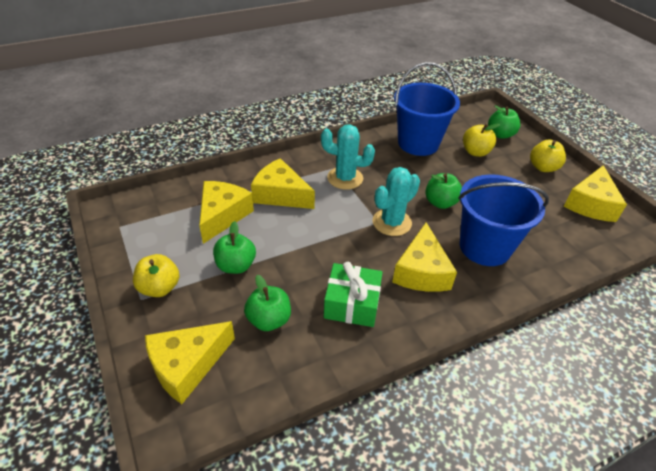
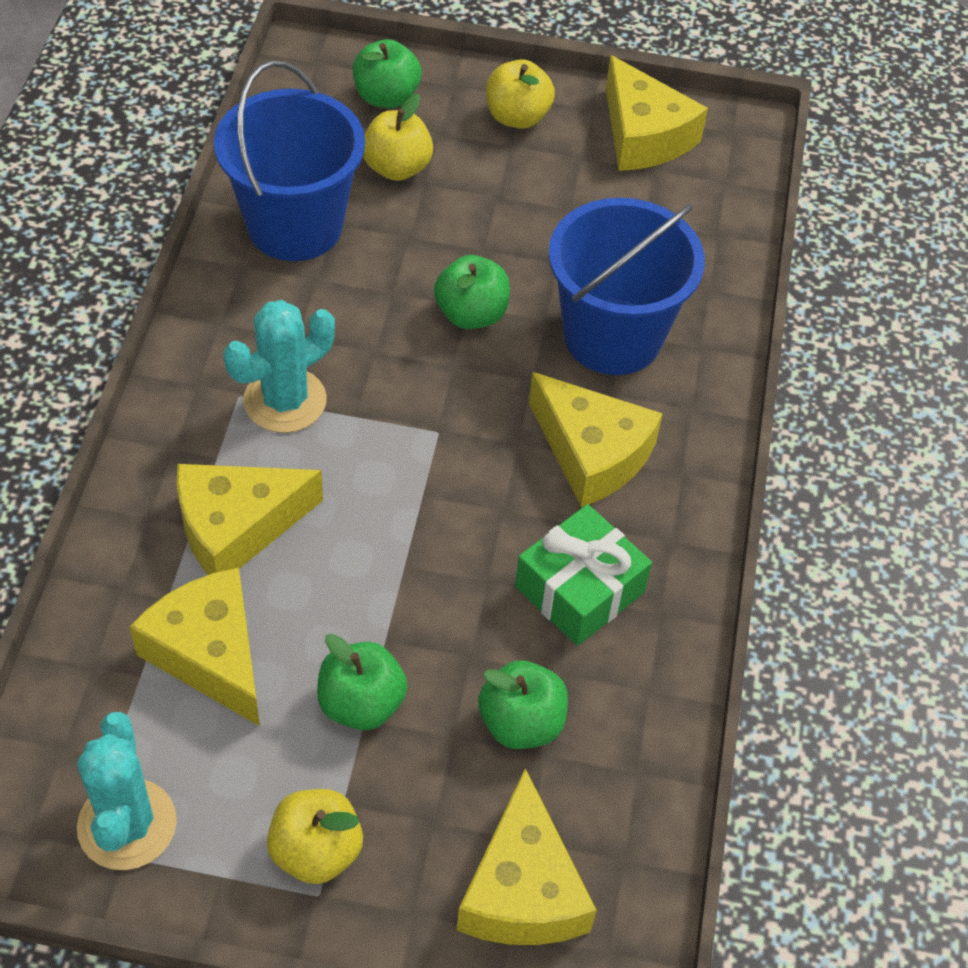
camera: 55 degrees left, 10 degrees up
(392, 222) = (456, 414): turquoise cactus -> turquoise cactus (127, 824)

